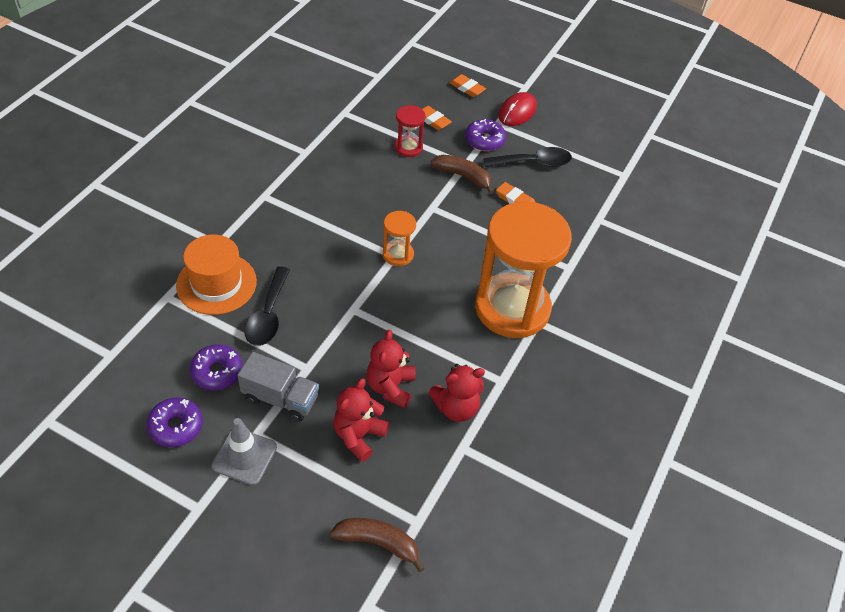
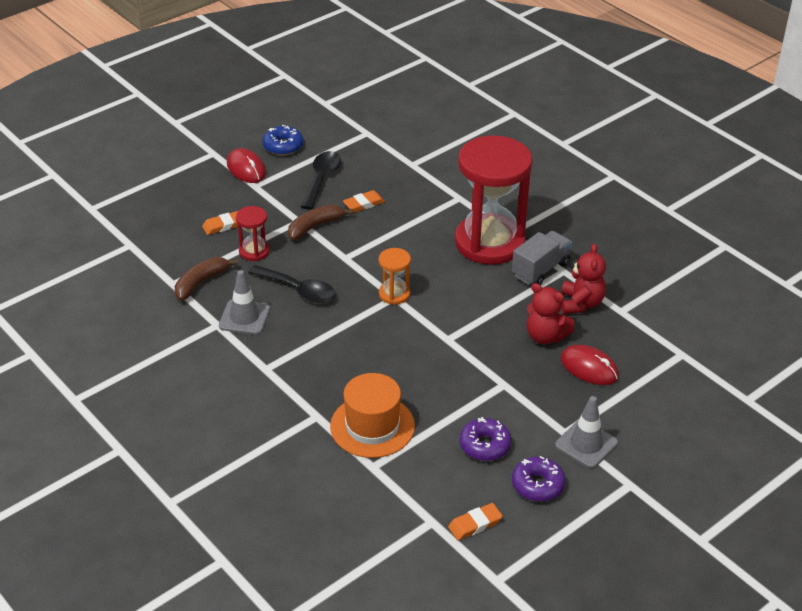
camera: 65 degrees left, 10 degrees down
(268, 315) = (430, 397): black spoon -> black spoon (299, 290)
(280, 398) = (531, 408): grey truck -> grey truck (540, 269)
(321, 165) = (244, 317): none -> grey traffic cone
(358, 436) = (589, 368): red teddy bear -> red mouse
(378, 543) = (694, 380): brown banana -> brown banana (200, 283)
(467, 88) = (190, 190): orange eraser -> orange eraser (475, 524)
(484, 140) = (274, 200): purple donut -> none
(512, 308) = (489, 242): orange hourglass -> red hourglass
(564, 125) = (283, 146): none -> blue donut

